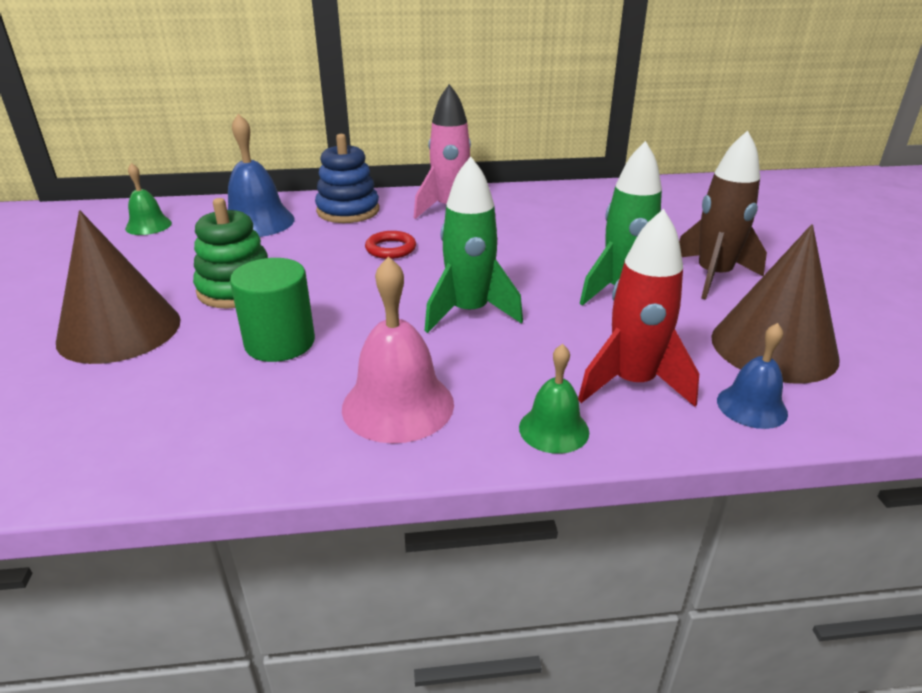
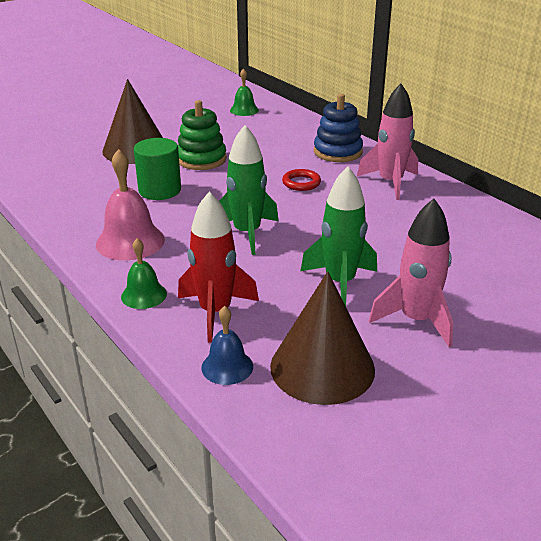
camera: 60 degrees right, 0 degrees up
(257, 222) = (285, 133): blue bell -> none
(713, 276) = (416, 320): brown rocket -> pink rocket

